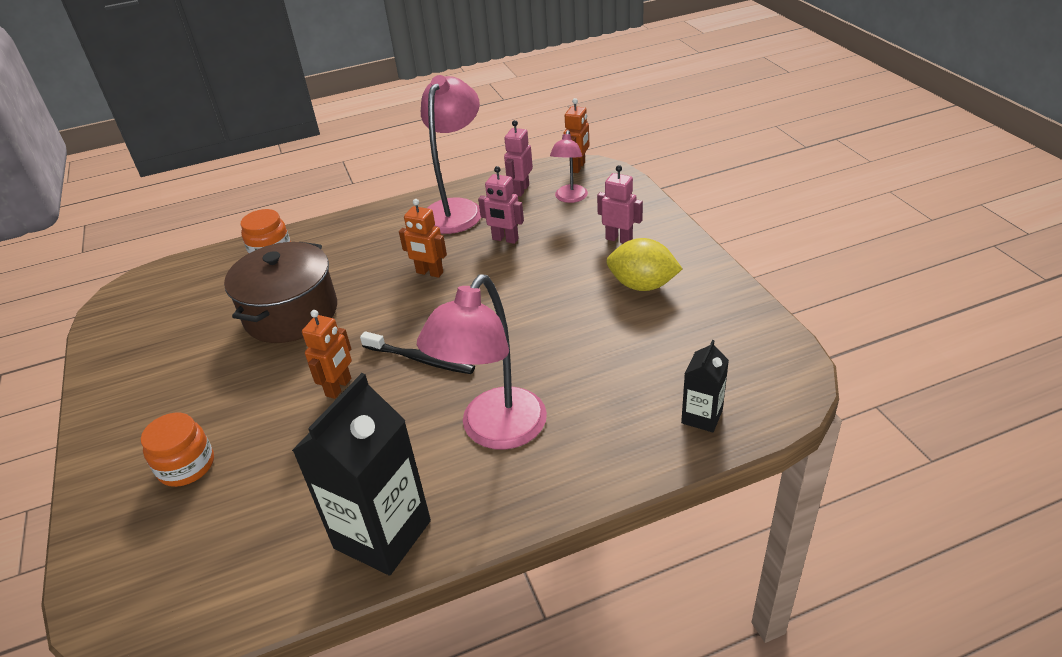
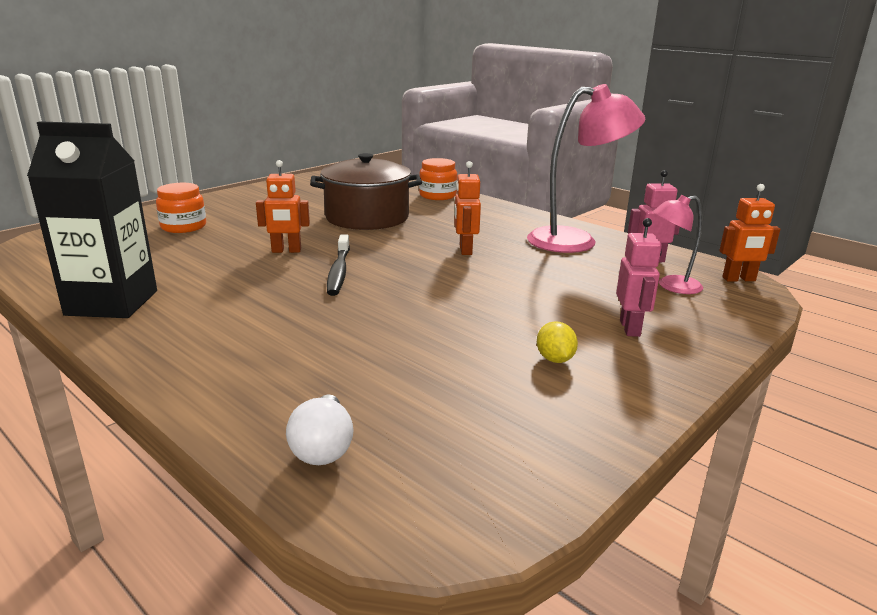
camera: 60 degrees right, 15 degrees down
(495, 431) = (252, 323): pink lamp -> none
(505, 239) = (554, 270): pink robot -> none
(642, 285) = (555, 359): yellow lemon -> yellow lemon, size x0.55
(702, 416) = (323, 448): black carton -> white light bulb

